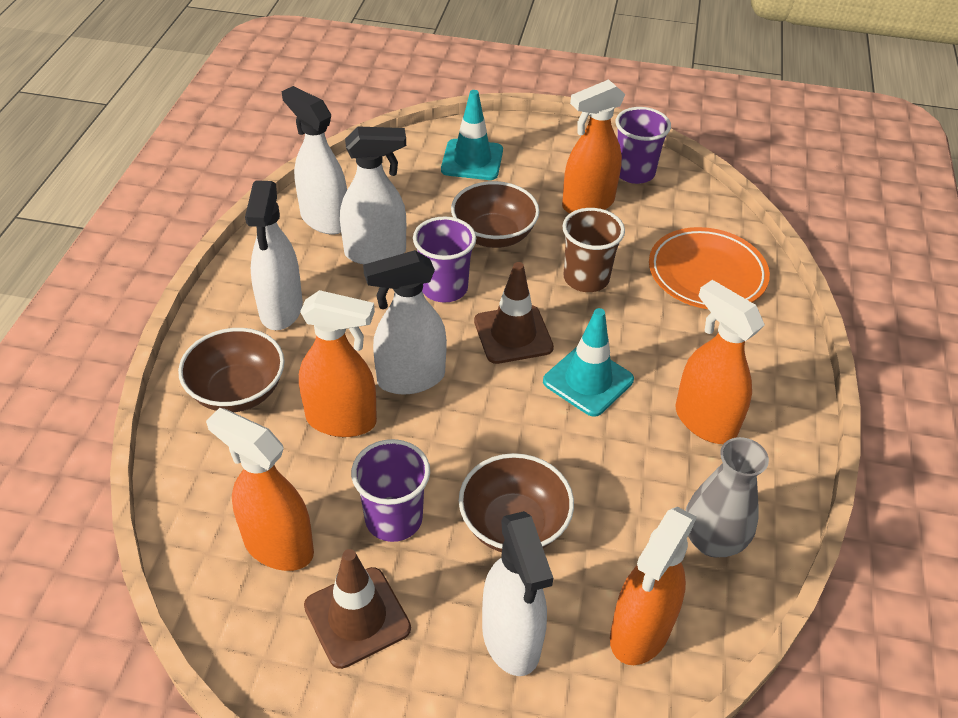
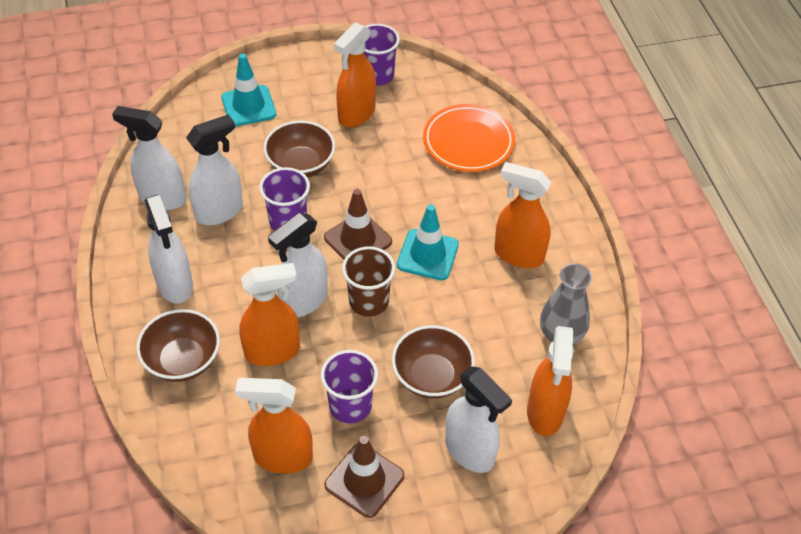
camera: 25 degrees left, 5 degrees up
(586, 278) = (386, 176): brown cup -> brown cup (368, 301)

